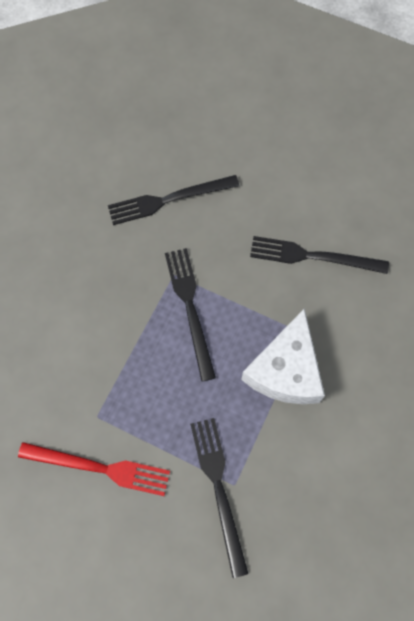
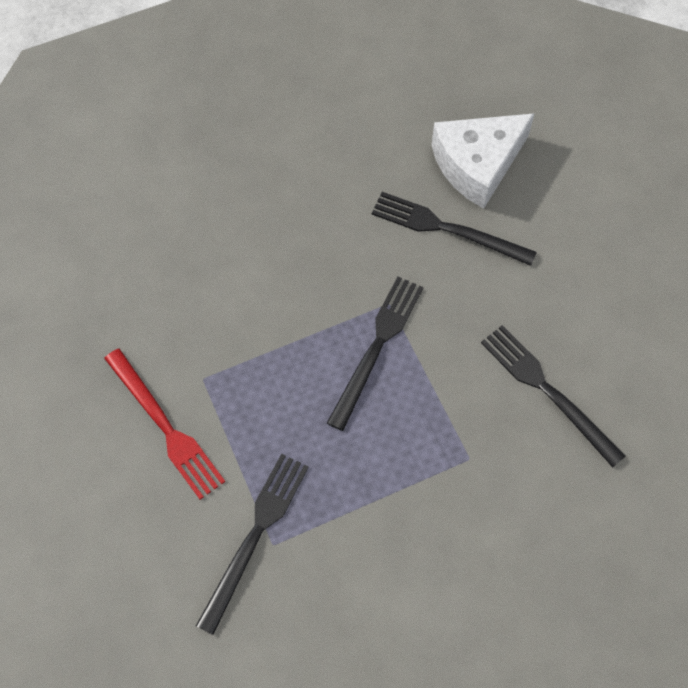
camera: 40 degrees right, 5 degrees down
(285, 370) = (419, 478): white cheese -> white cheese (477, 164)

